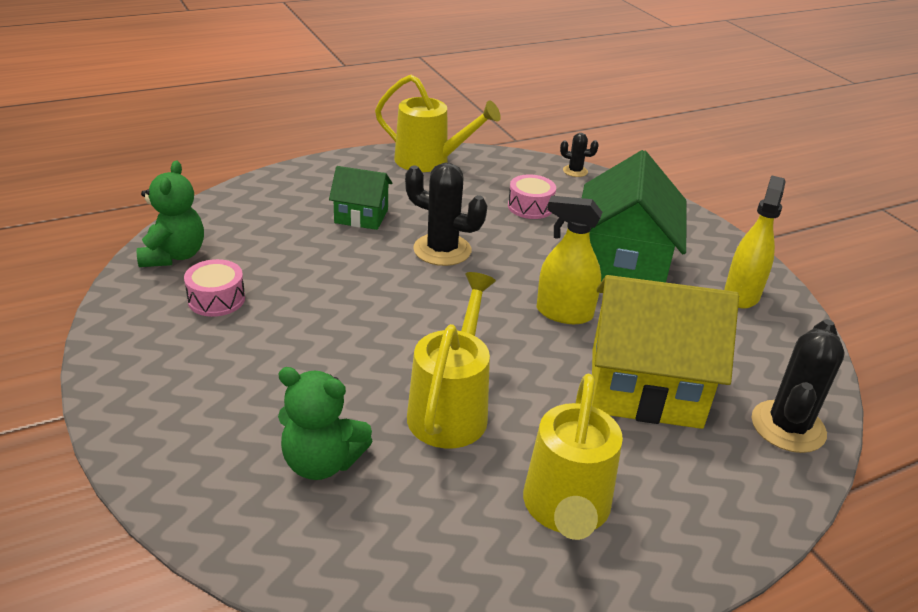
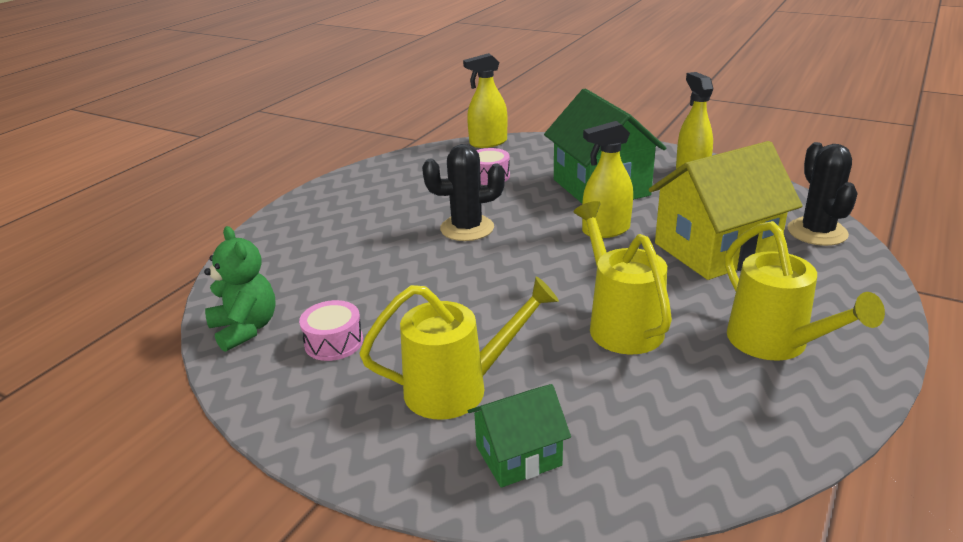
camera: 30 degrees left, 5 degrees down
(322, 462) = (585, 407): green teddy bear -> none
(361, 216) = (371, 232): green house -> green house (518, 456)
(430, 161) = (372, 175): yellow watering can -> yellow watering can (458, 388)
(575, 171) = (488, 143): black cactus -> yellow spray bottle

